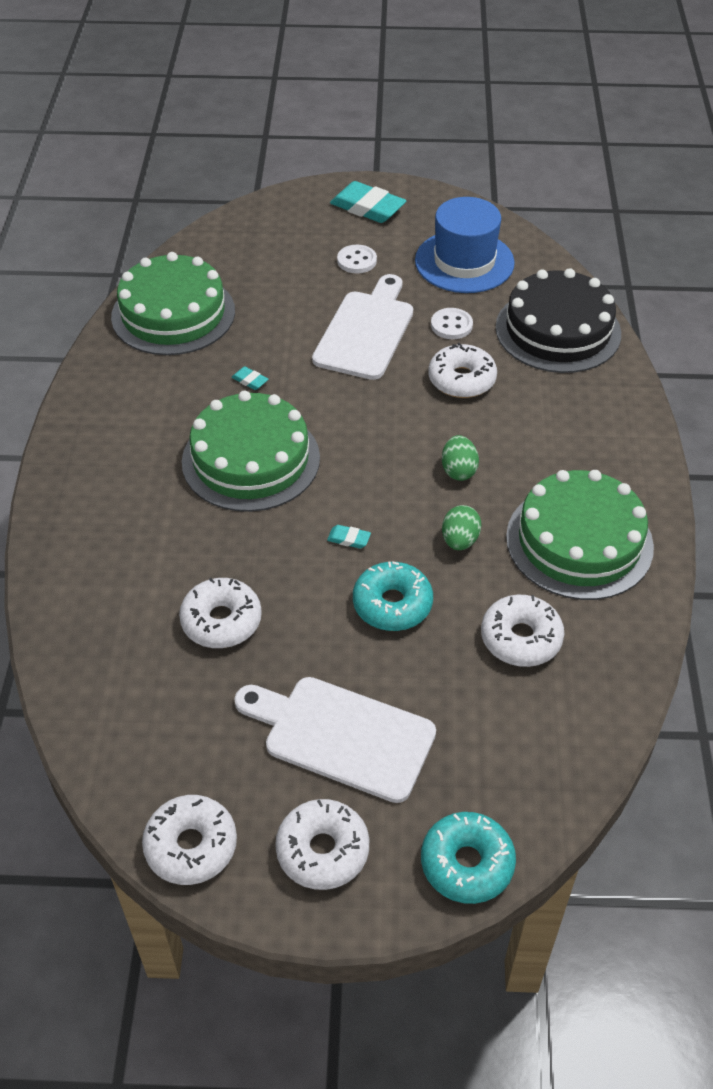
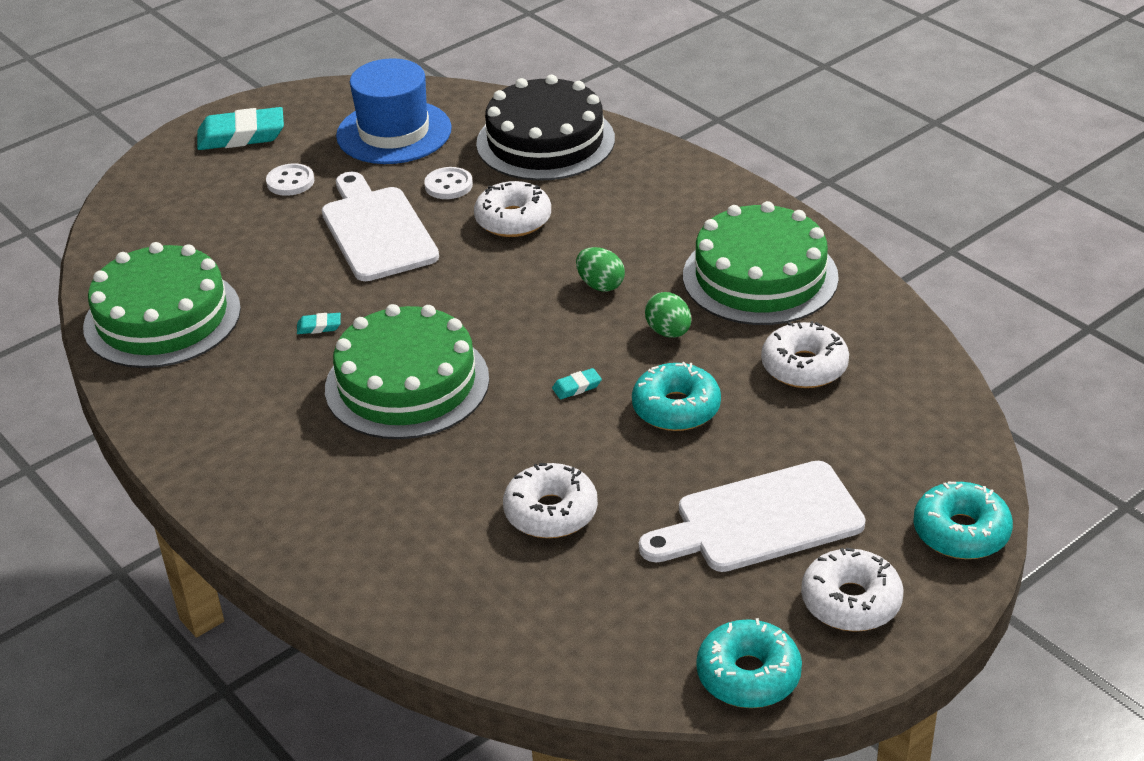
camera: 40 degrees left, 10 degrees down
(191, 846) = (748, 675): white donut -> turquoise donut

